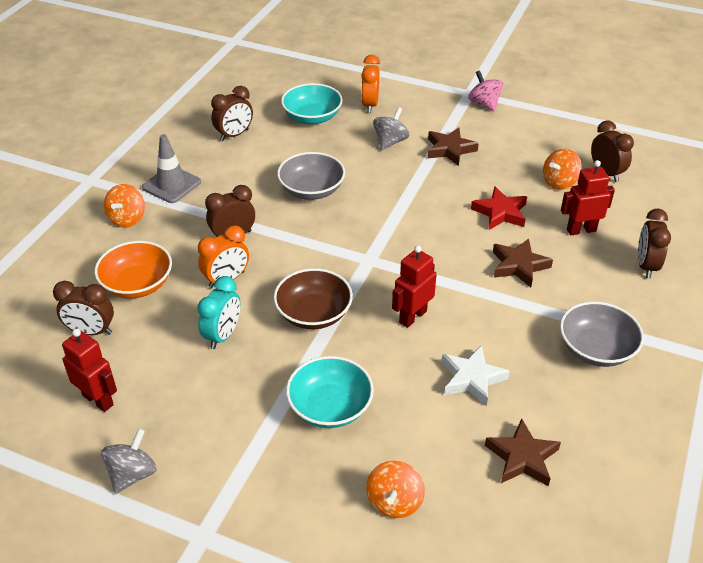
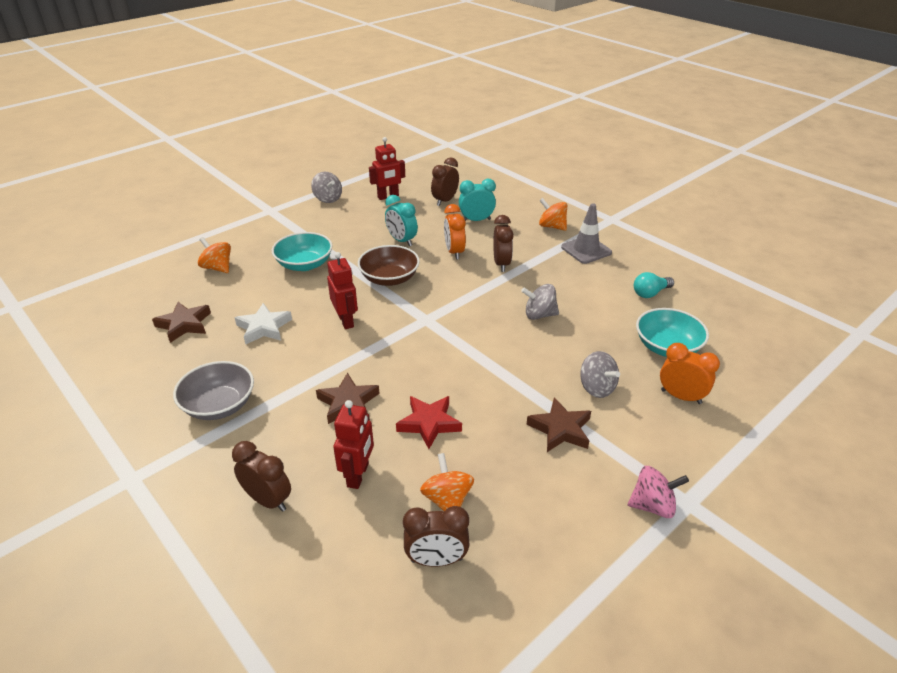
camera: 115 degrees right, 5 degrees down
(137, 284) = (476, 220): orange bowl -> turquoise clock
(234, 135) = (650, 293): brown clock -> turquoise light bulb
(311, 190) = (539, 315): grey bowl -> grey spinning top

